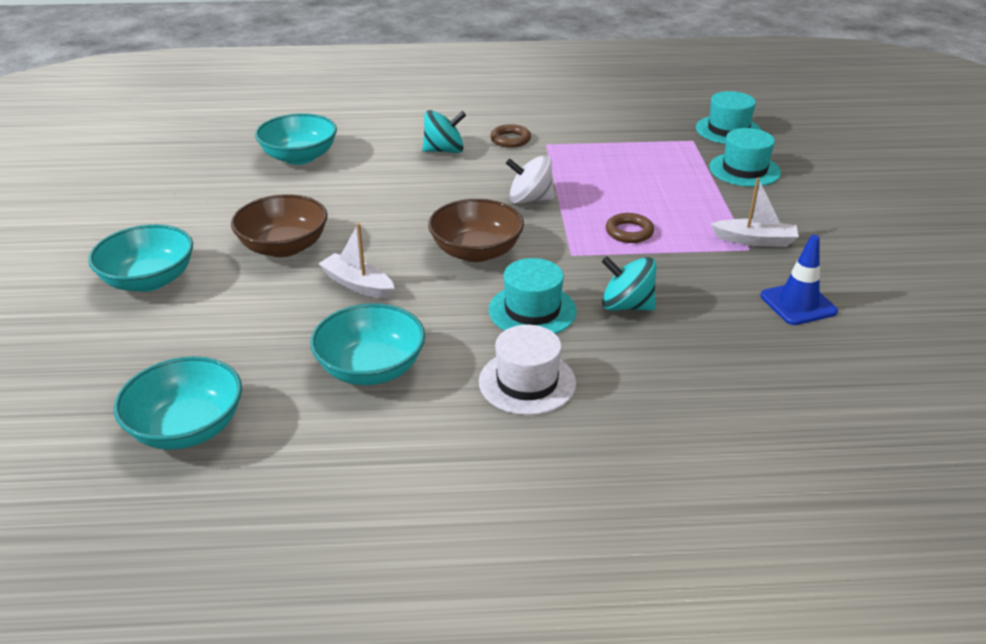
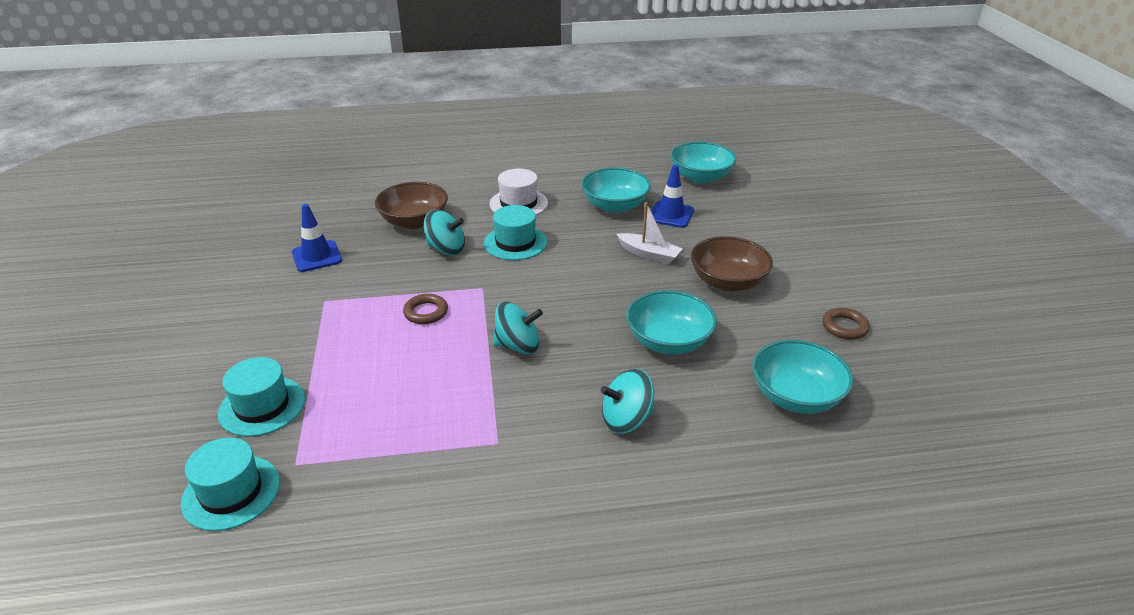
camera: 175 degrees right, 0 degrees up
(149, 280) = (808, 250): turquoise bowl -> turquoise bowl (668, 341)
(293, 345) = (670, 215): none -> blue traffic cone
(476, 252) = (563, 286): brown bowl -> brown bowl (414, 221)
(510, 139) = (544, 448): brown ring -> brown ring (844, 327)
(529, 199) = (518, 346): white spinning top -> turquoise spinning top
(755, 240) = (313, 309): white boat -> none

